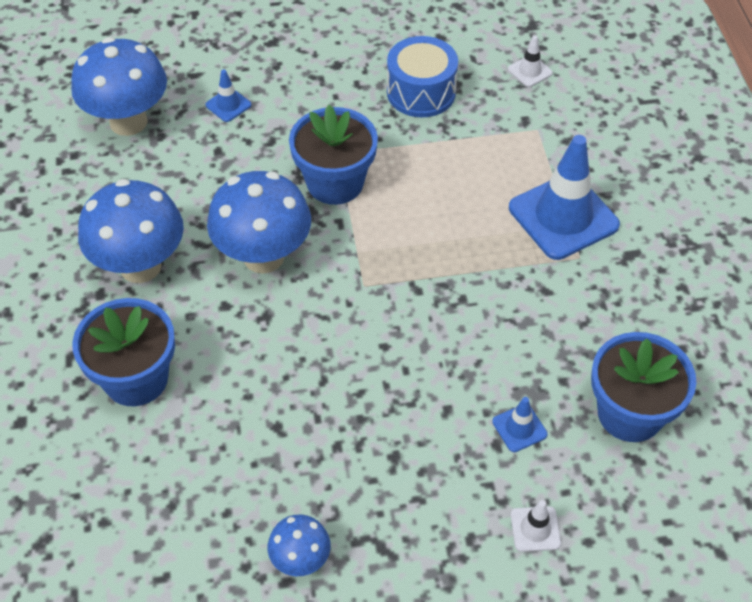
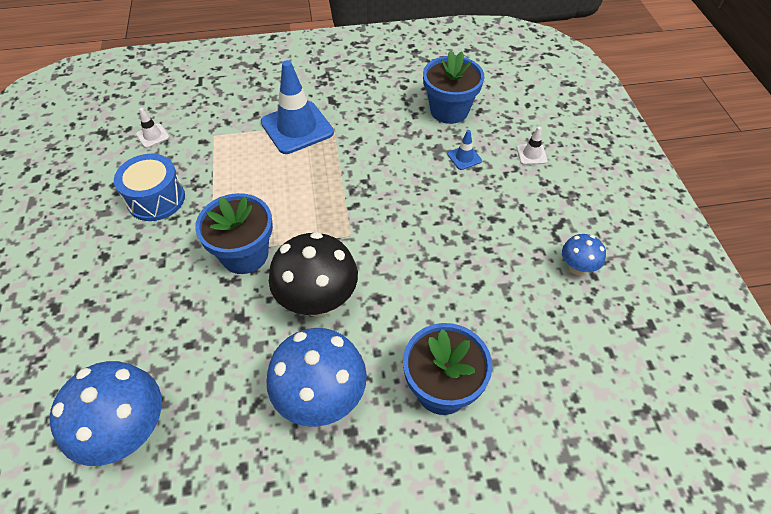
camera: 90 degrees left, 0 degrees up
(228, 105) = (131, 339): blue traffic cone -> none
(263, 257) = (318, 301): blue mushroom -> black mushroom

